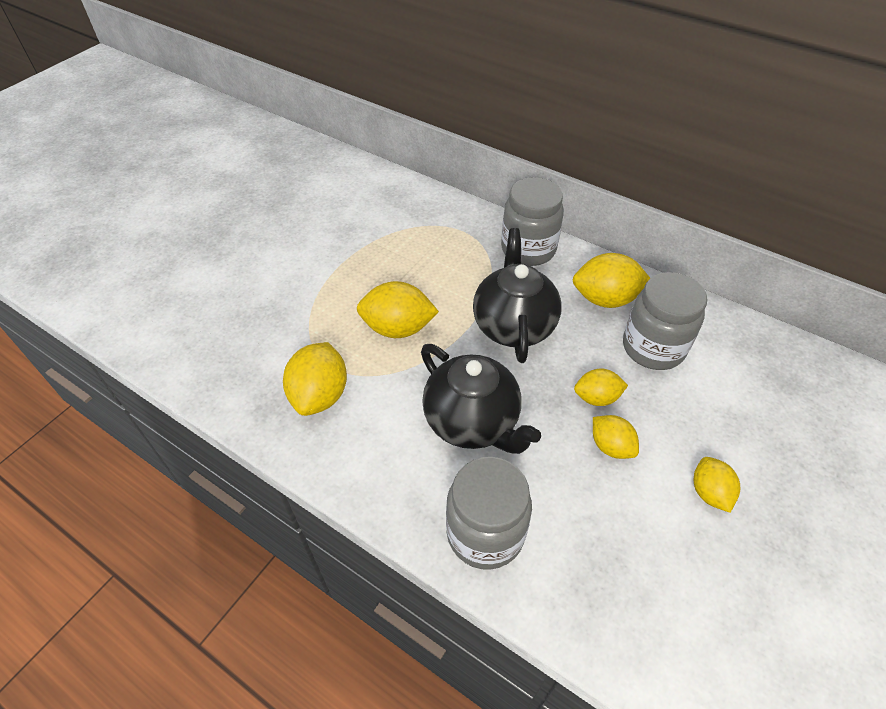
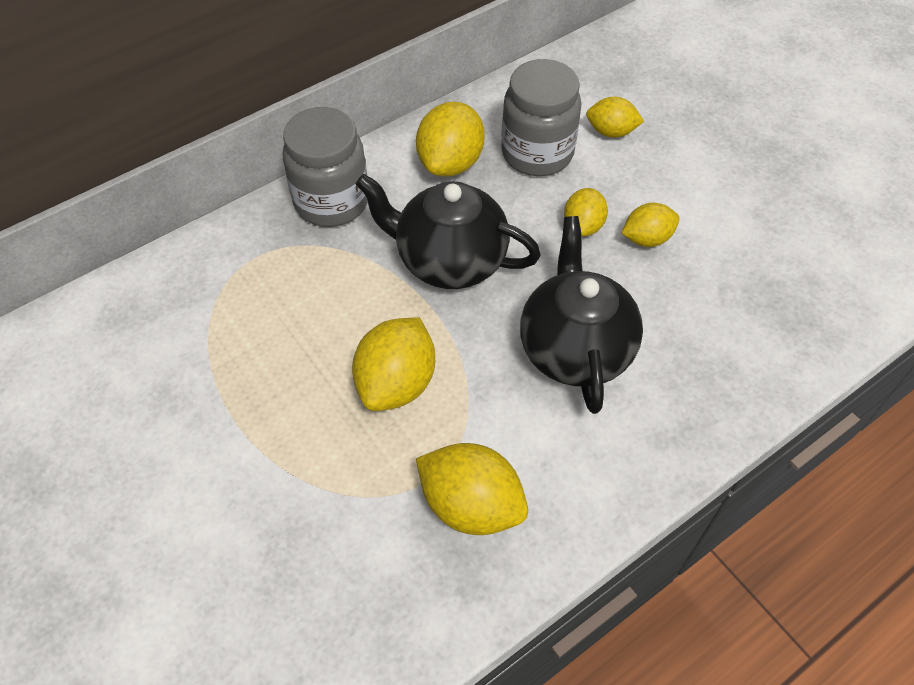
camera: 70 degrees left, 5 degrees up
(473, 422) = (575, 348): black teapot -> black teapot turned 75 degrees counterclockwise
(485, 533) = (717, 383): grey jar -> none
(709, 492) = (720, 187): yellow lemon -> yellow lemon (611, 132)

